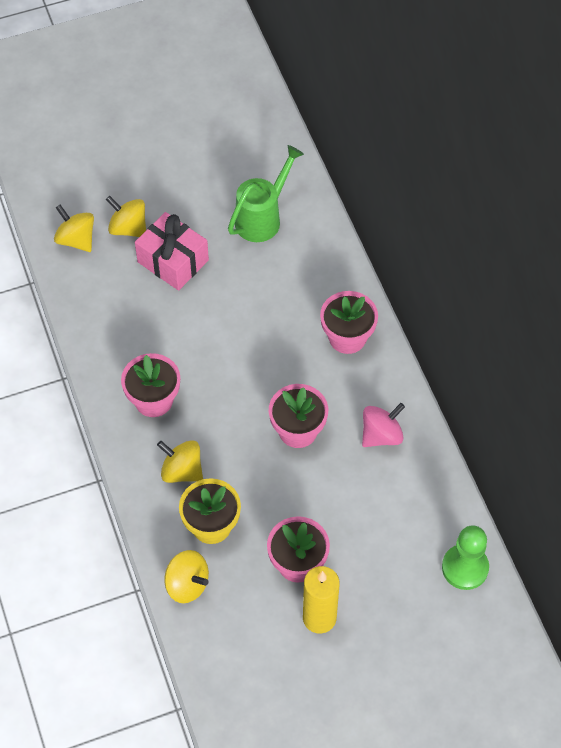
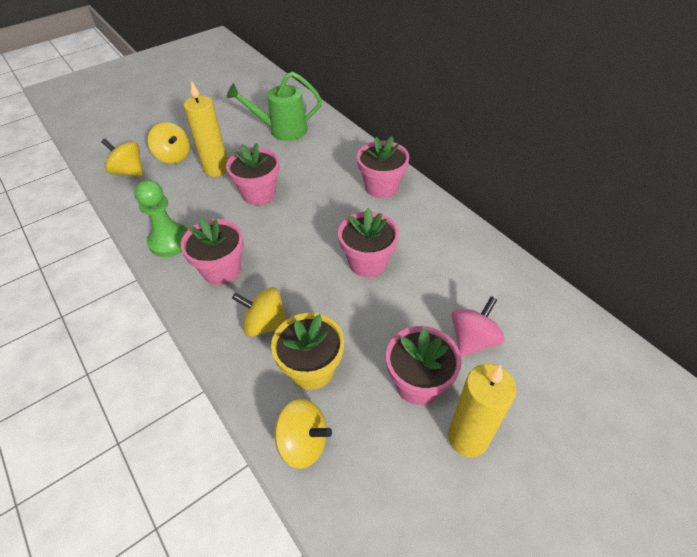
camera: 15 degrees left, 10 degrees down
(128, 228) = (173, 156): yellow spinning top -> yellow spinning top turned 150 degrees counterclockwise
(173, 261) = (216, 169): pink gift -> yellow candle
(212, 311) = (259, 194): none -> pink flower pot
(262, 218) = (282, 130): green watering can -> green watering can turned 120 degrees counterclockwise
(381, 435) = (444, 248): pink spinning top -> pink spinning top (473, 339)
(465, 568) = (586, 341): green pawn -> green pawn (170, 241)

